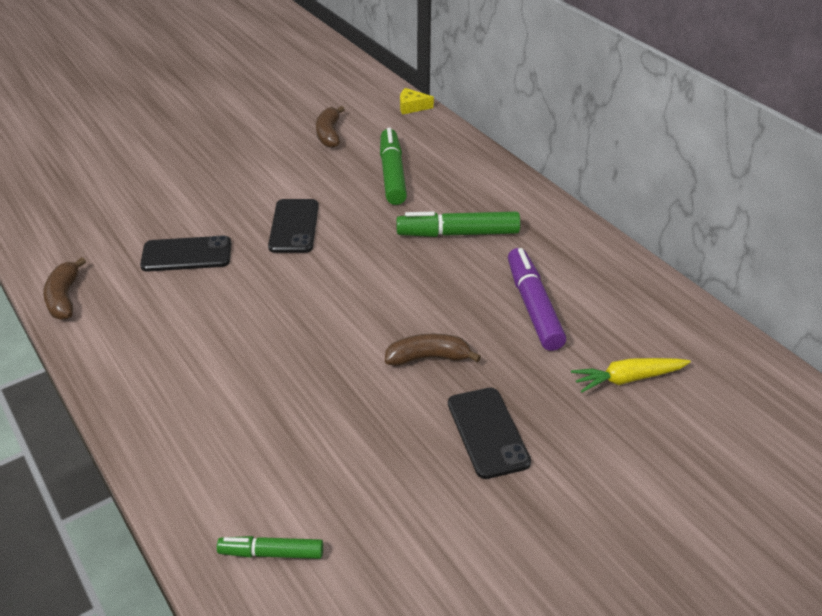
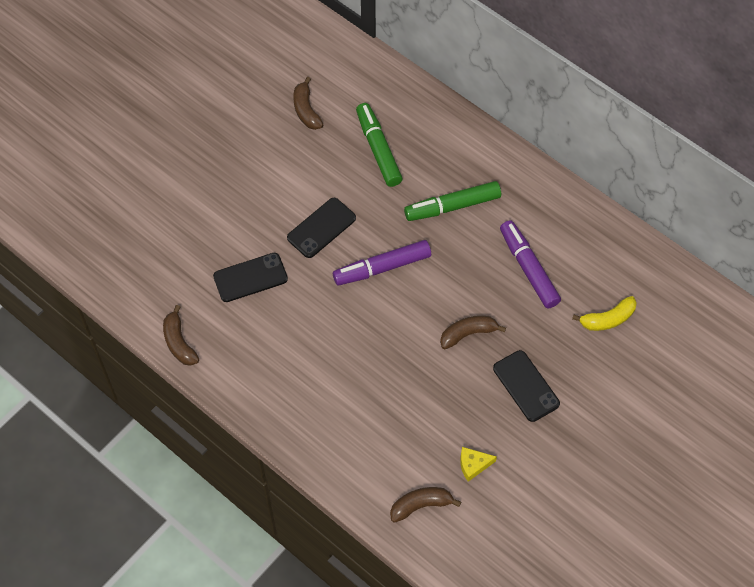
camera: 15 degrees left, 20 degrees up
(271, 553) = (421, 505): green marker -> brown banana
(294, 226) = (321, 228): black phone -> black phone turned 60 degrees clockwise
(347, 273) = (382, 268): none -> purple marker
(412, 107) = (365, 57): yellow cheese -> yellow cheese (473, 465)
(628, 379) = (607, 319): yellow carrot -> yellow banana

